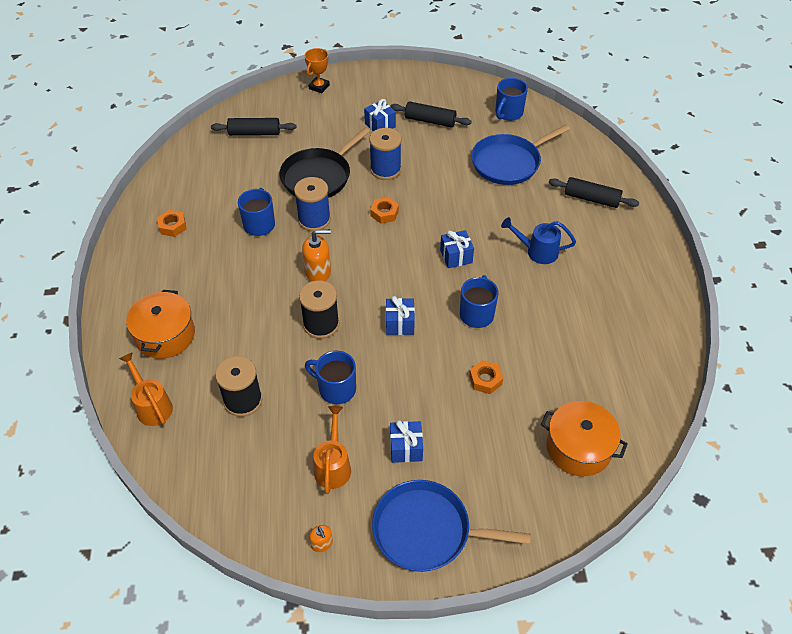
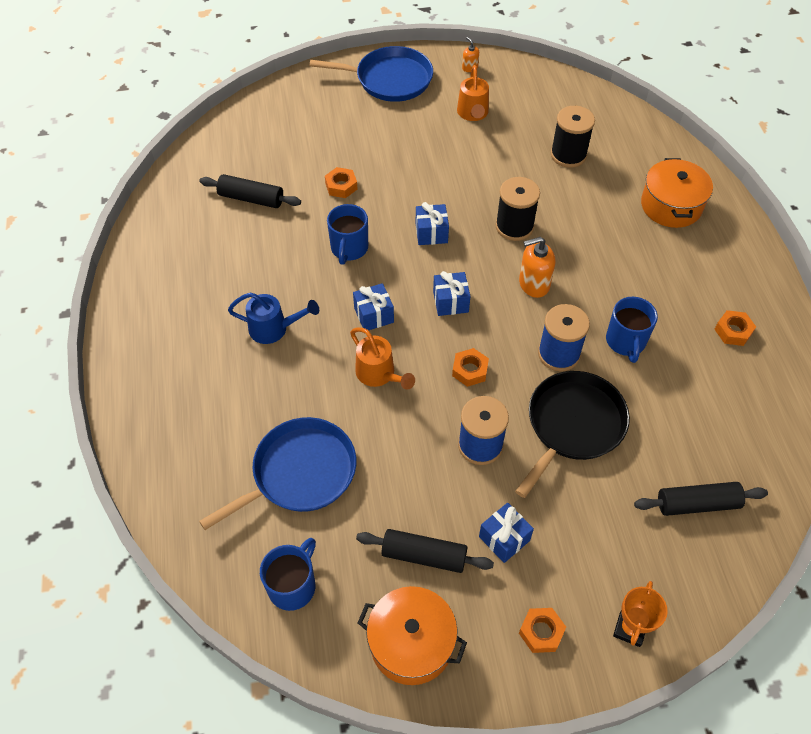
camera: 175 degrees right, 5 degrees up
(152, 405) = (649, 146): orange watering can -> orange watering can (379, 374)
(336, 389) = (484, 169): blue mug -> none
(368, 88) = (541, 632): none -> orange nut
(406, 448) = (412, 129): blue gift -> blue gift (450, 302)
(578, 448) = (260, 139): orange pot -> orange pot (411, 643)
(591, 199) = (189, 415): black rolling pin -> black rolling pin (251, 198)

